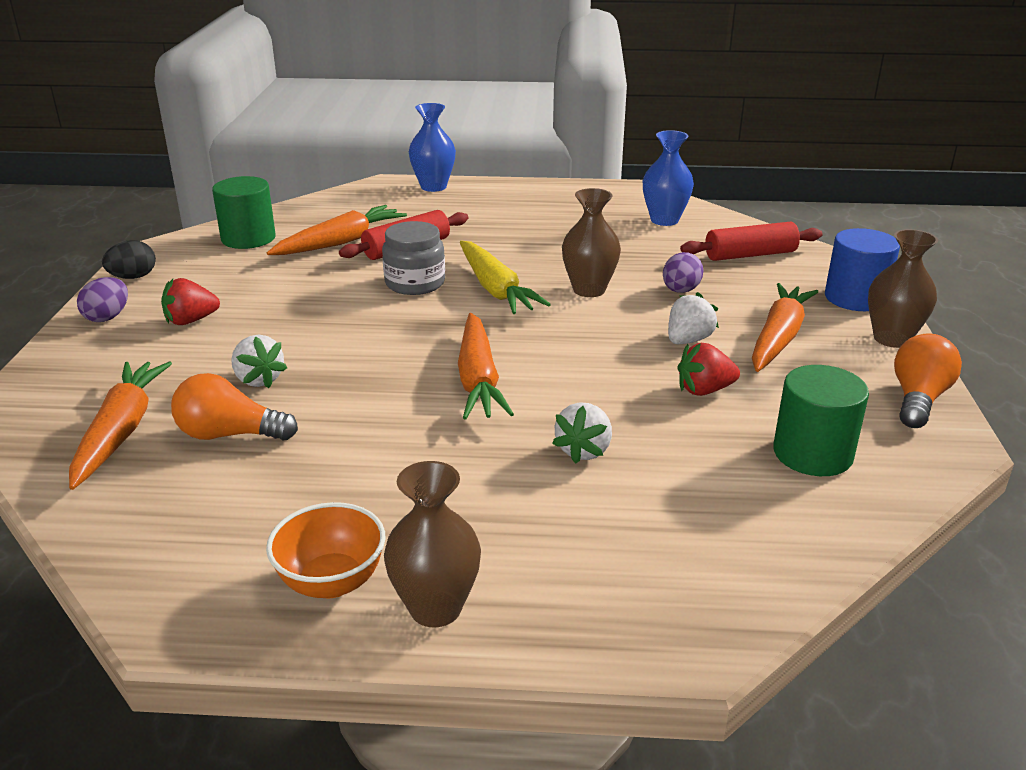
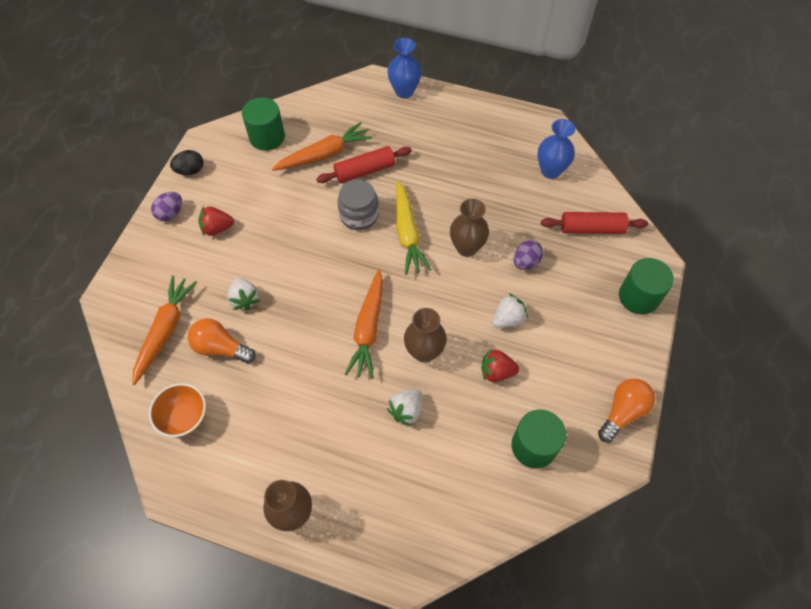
camera: 15 degrees right, 30 degrees up
(331, 582) = (249, 481): orange bowl -> orange bowl (185, 418)
(778, 338) = (566, 329): orange carrot -> none
(855, 298) = (638, 297): blue cylinder -> green cylinder
(891, 339) = (639, 347): brown vase -> brown vase (424, 352)

